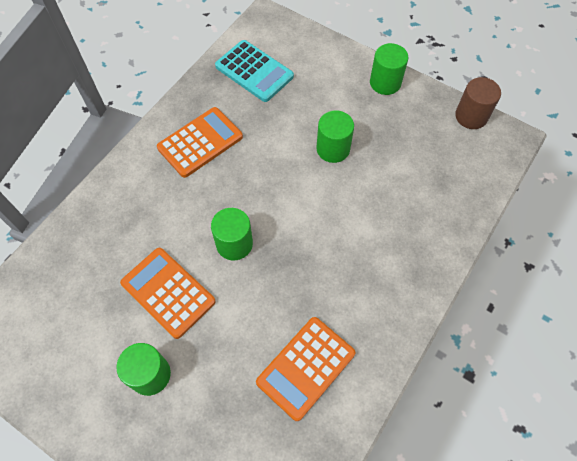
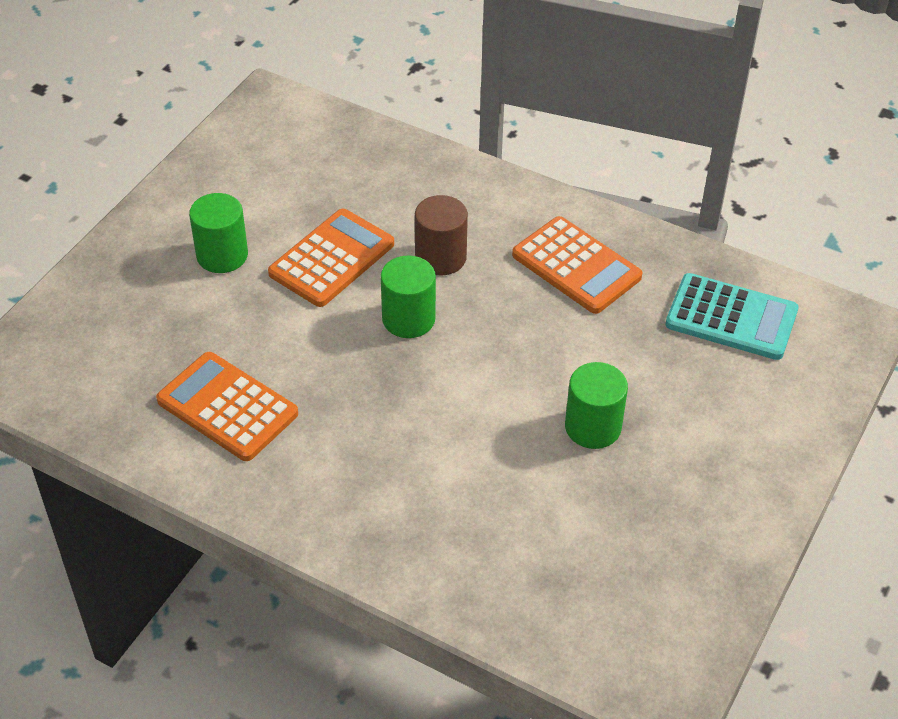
camera: 85 degrees right, 15 degrees down
(254, 71) = (731, 318): turquoise calculator -> turquoise calculator turned 105 degrees counterclockwise
(385, 83) = (752, 499): green cylinder -> none
(471, 116) = (704, 634): brown cylinder -> brown cylinder (440, 257)

